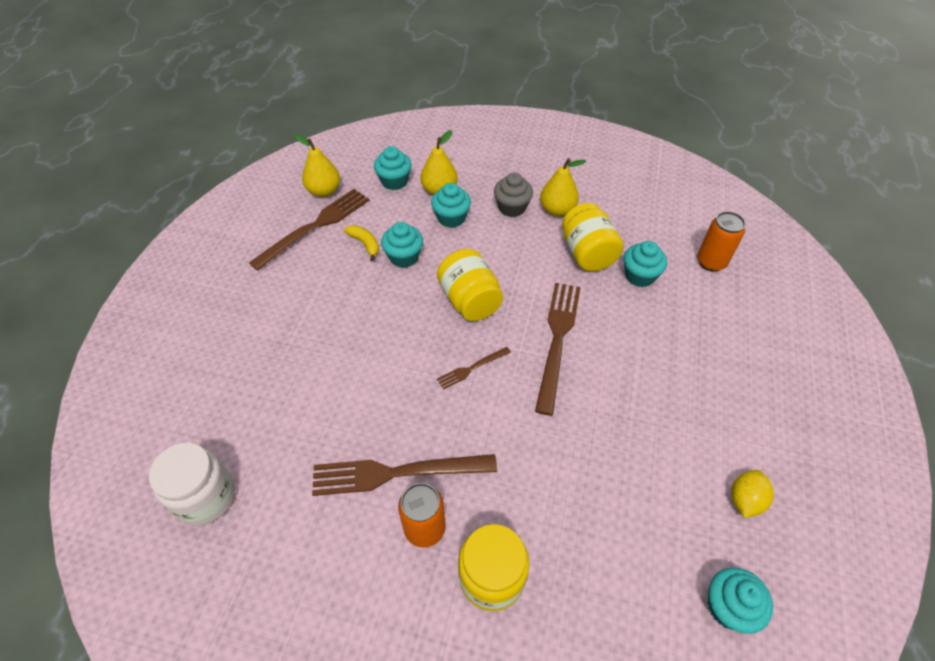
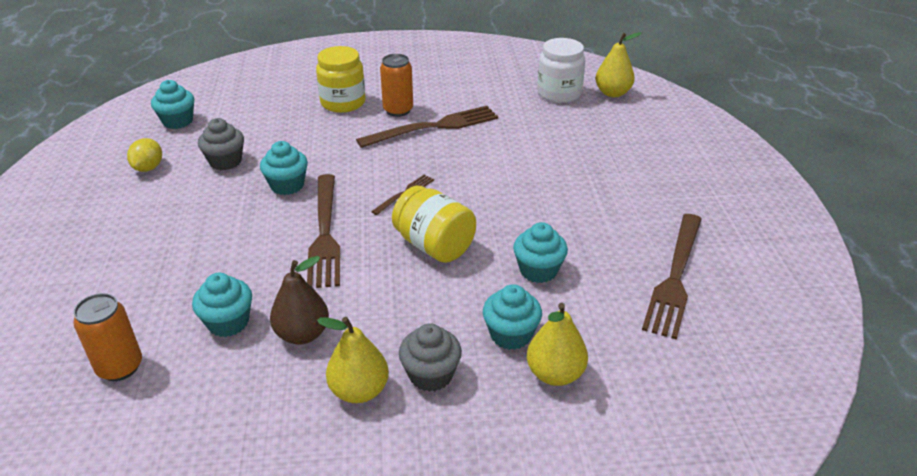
camera: 160 degrees right, 15 degrees down
(324, 191) = (714, 326): yellow pear -> yellow pear (612, 93)
(365, 244) = (596, 273): yellow banana -> none
(394, 181) = (632, 370): turquoise cupcake -> turquoise cupcake (287, 185)
(587, 253) = (302, 334): yellow jar -> brown pear
(653, 483) = (225, 161): none -> grey cupcake

